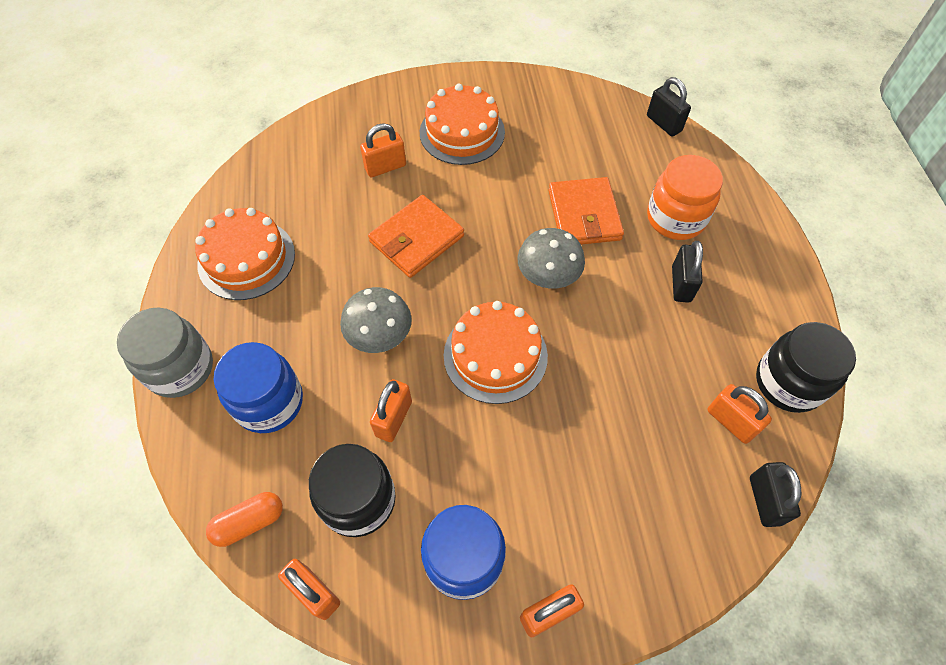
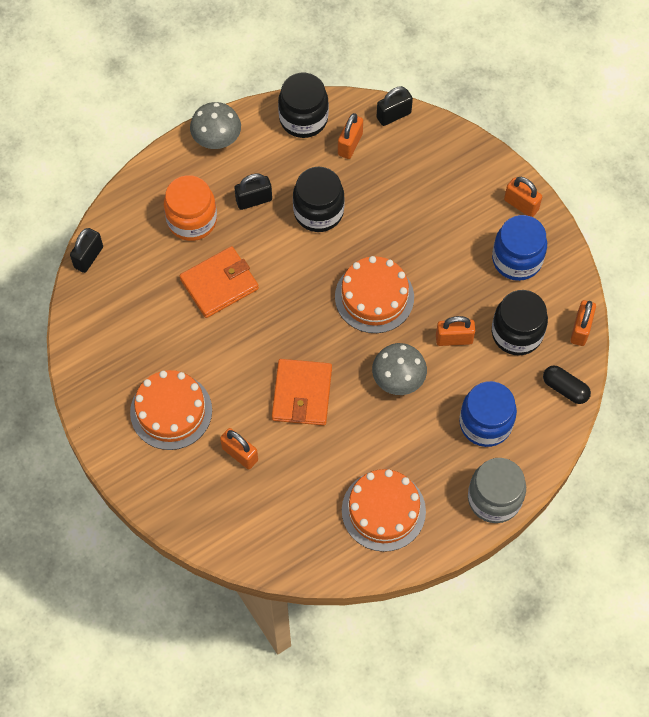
camera: 115 degrees left, 5 degrees up
(249, 522) = (565, 388): orange capsule -> black capsule
(416, 239) = (302, 394): orange wallet -> orange wallet turned 75 degrees clockwise
(548, 276) = (290, 288): grey mushroom -> grey mushroom (217, 138)
(639, 344) = (318, 212): none -> black jar

